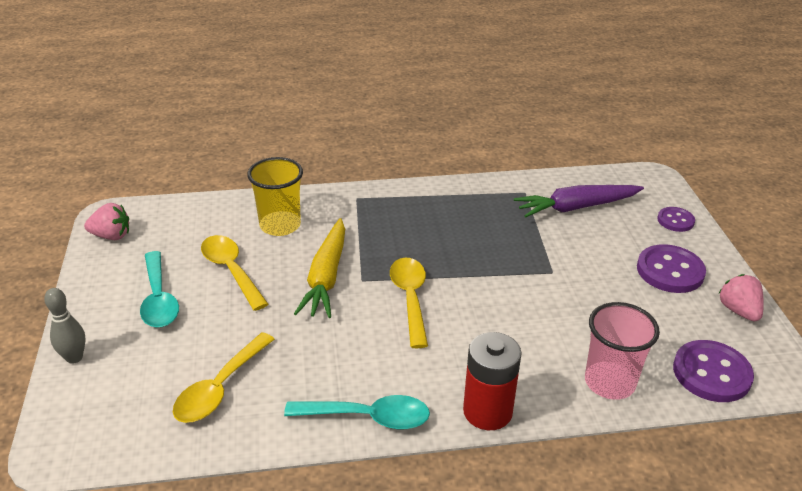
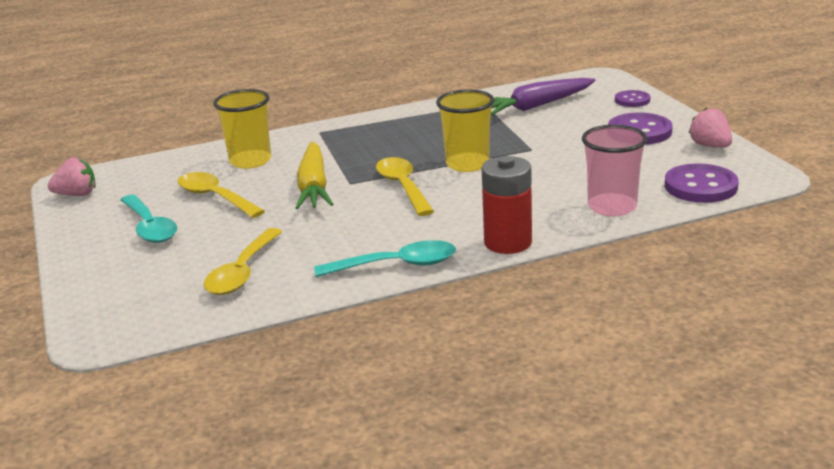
camera: 10 degrees left, 10 degrees down
(74, 358) = (81, 278): grey bowling pin -> none
(483, 279) = (467, 164): none -> yellow cup

